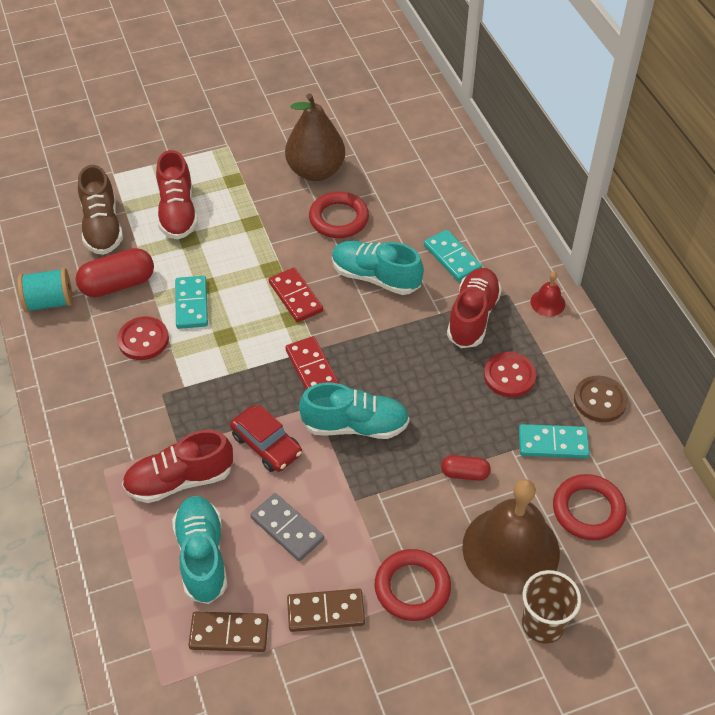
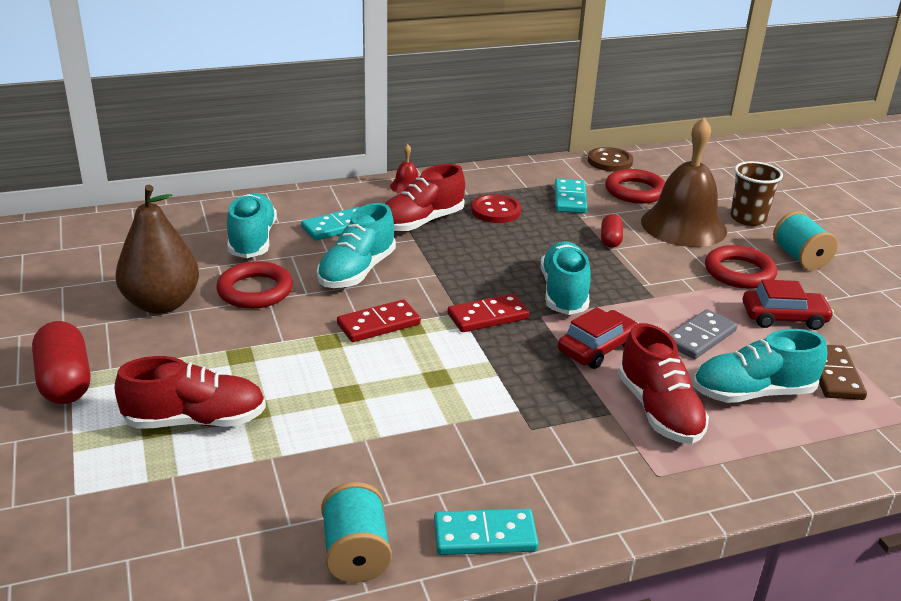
camera: 90 degrees left, 20 degrees down
(102, 227) = (200, 500): brown shoe -> none
(118, 284) = (330, 477): red capsule -> red capsule (65, 381)
(143, 340) = (440, 447): red button -> none
(191, 304) = (380, 405): turquoise domino -> turquoise domino (485, 536)
(326, 612) = (784, 318): brown domino -> red car
(418, 206) = (252, 240): none -> turquoise shoe
(454, 661) = (800, 258): none -> turquoise spool
(472, 317) = (421, 222): red shoe -> red shoe turned 60 degrees counterclockwise
(600, 400) = (521, 175): brown button -> brown button (610, 161)

